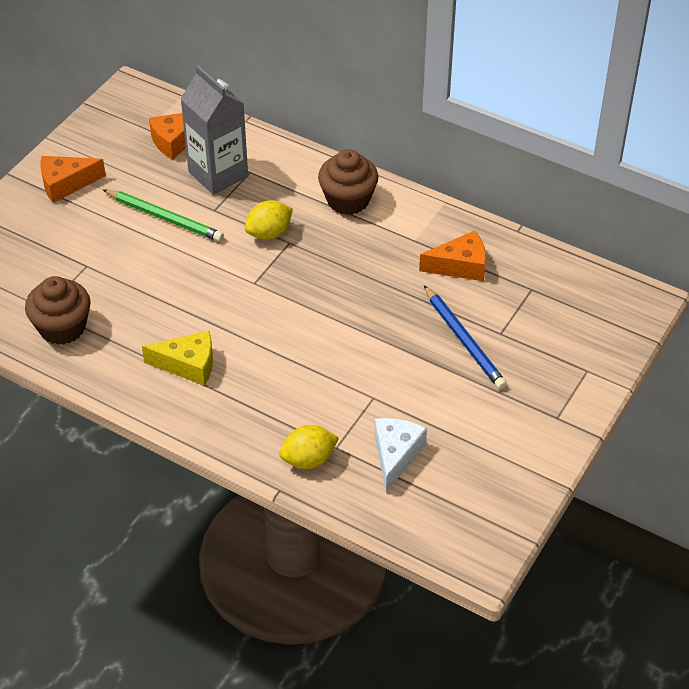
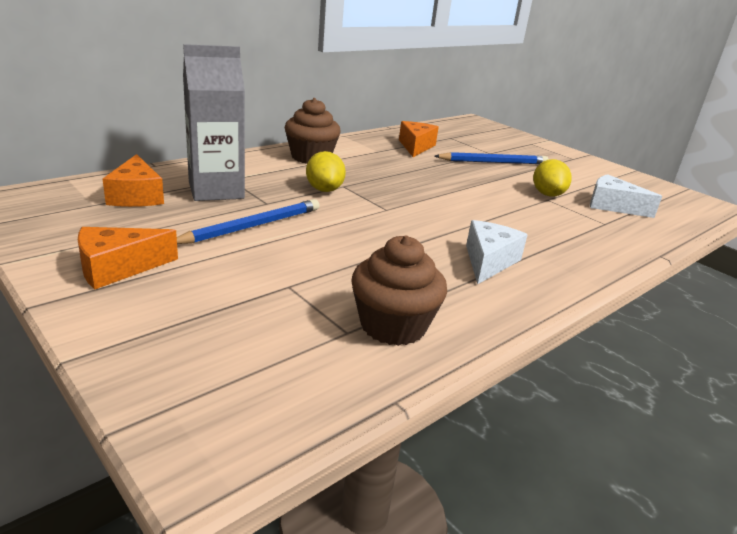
camera: 75 degrees left, 20 degrees down
(66, 184) = (117, 268): orange cheese -> orange cheese turned 60 degrees clockwise
(164, 218) = (252, 226): green pencil -> blue pencil
(188, 365) = (488, 261): yellow cheese -> white cheese
(308, 459) = (621, 236): yellow lemon -> yellow lemon (547, 194)

